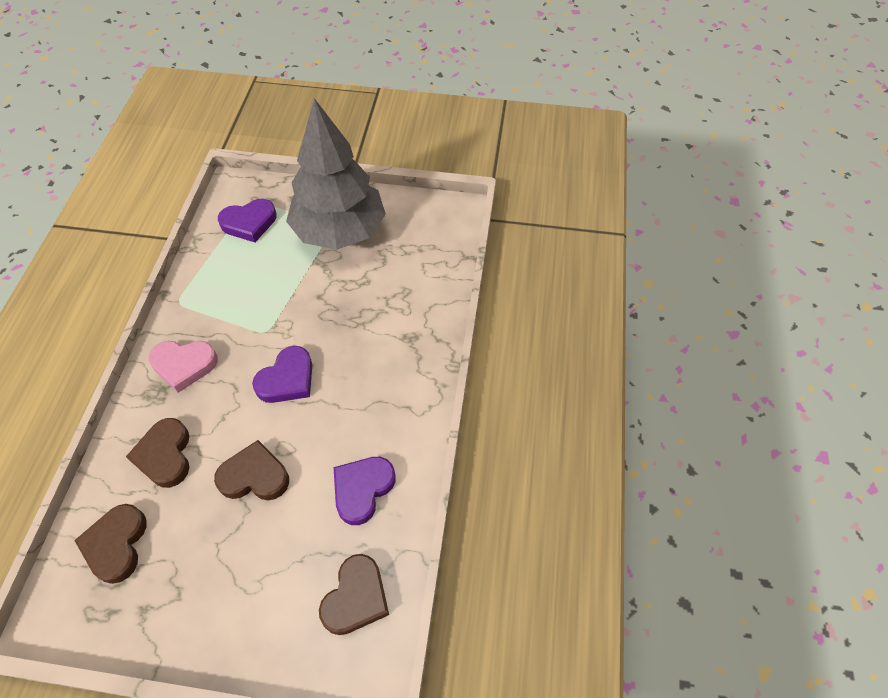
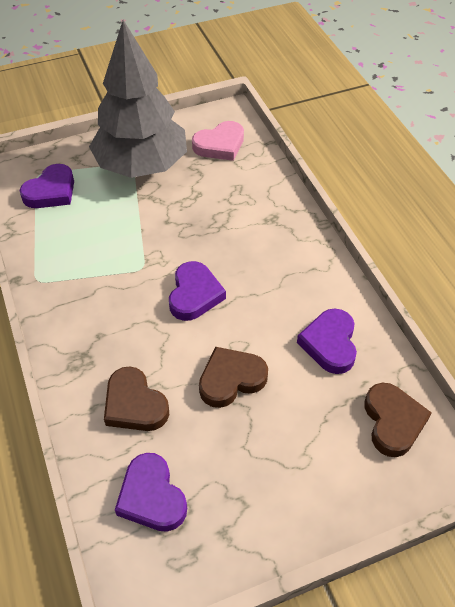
camera: 30 degrees left, 5 degrees down
(116, 544) = (152, 496): brown heart -> purple heart
(184, 365) = (88, 327): pink heart -> pink heart (220, 145)

